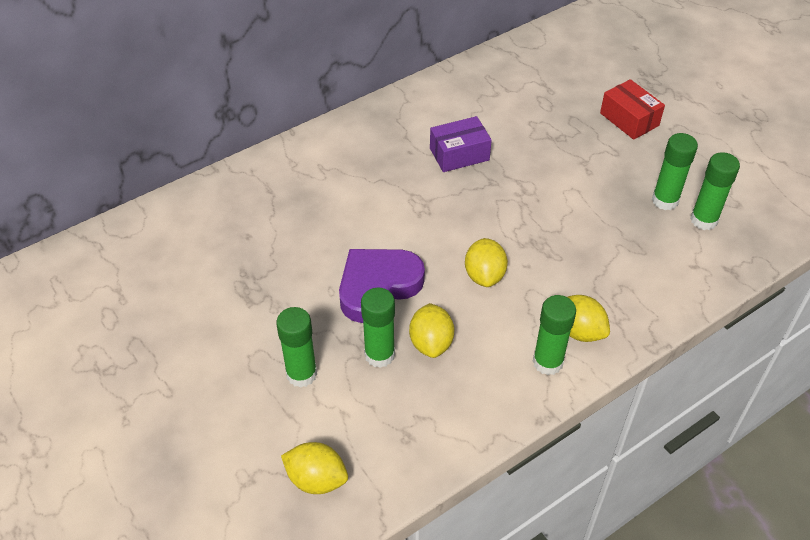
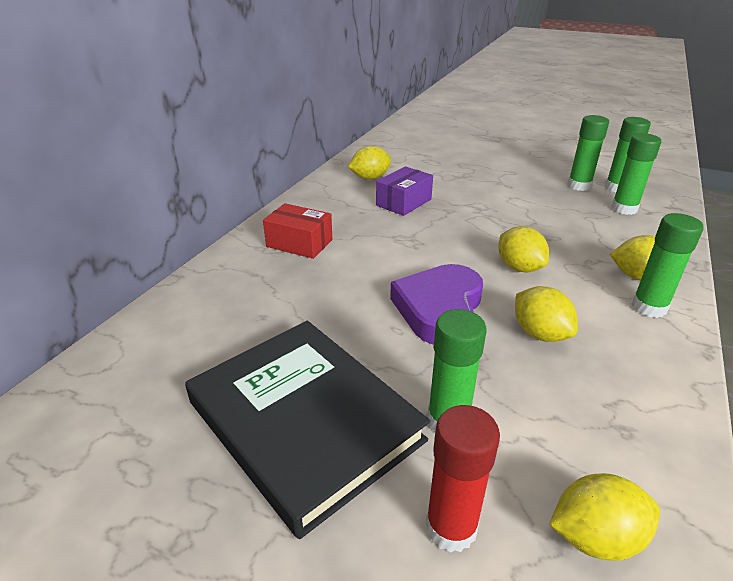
camera: 30 degrees left, 15 degrees down
(217, 331) = (304, 421): none -> black book
(245, 433) = (451, 527): none -> red glue stick
(379, 355) = (506, 364): green glue stick -> green glue stick (624, 209)
(458, 106) = (370, 178): none -> yellow lemon
(629, 119) = (498, 155): red box -> red box (299, 243)

